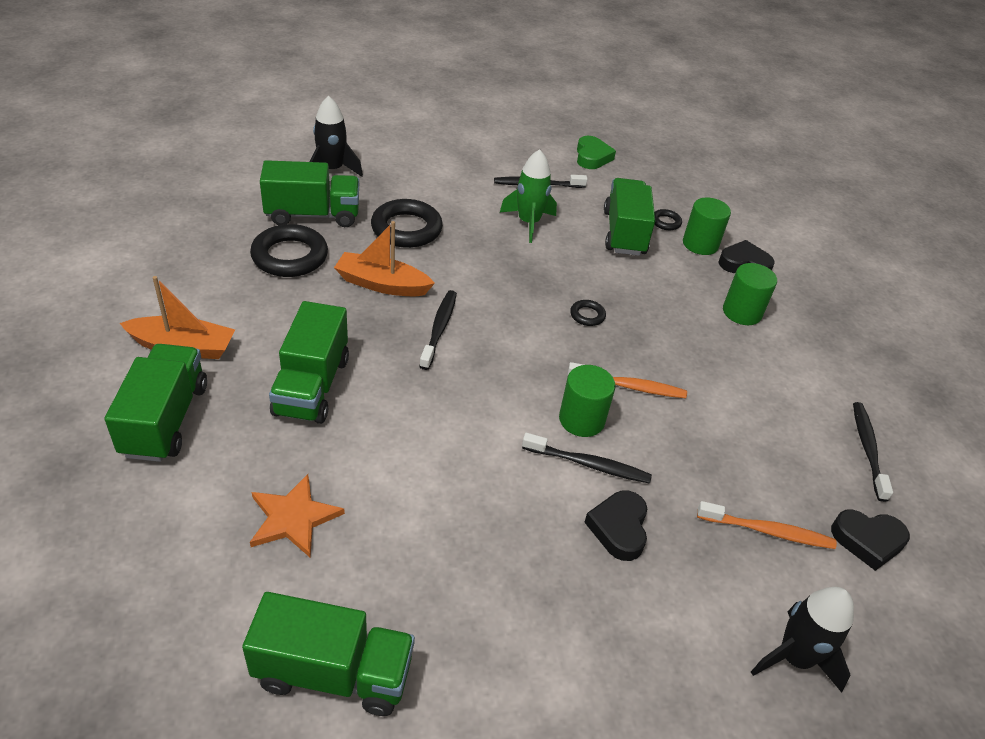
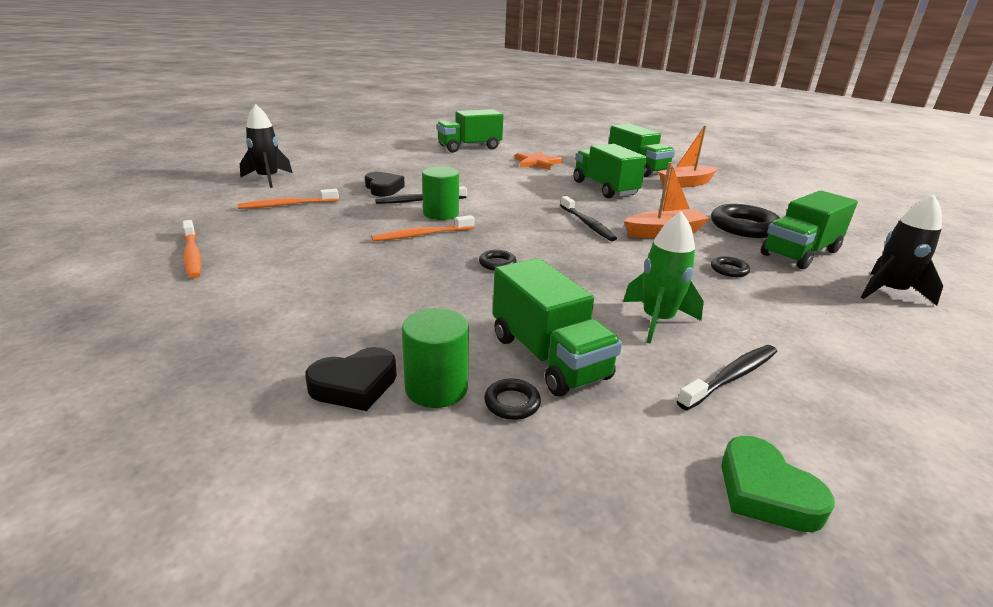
camera: 150 degrees right, 15 degrees down
(406, 229) = (729, 270): black ring -> black ring, size x0.46
(742, 312) = (339, 319): green cylinder -> none
(867, 449) = (192, 255): black toothbrush -> orange toothbrush
(867, 541) = (209, 216): black heart -> none

